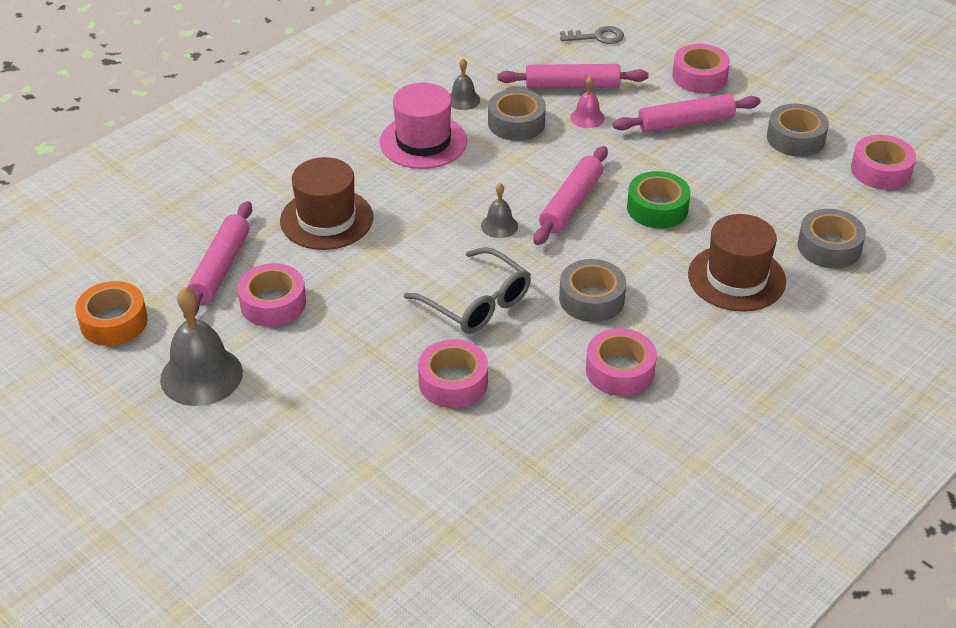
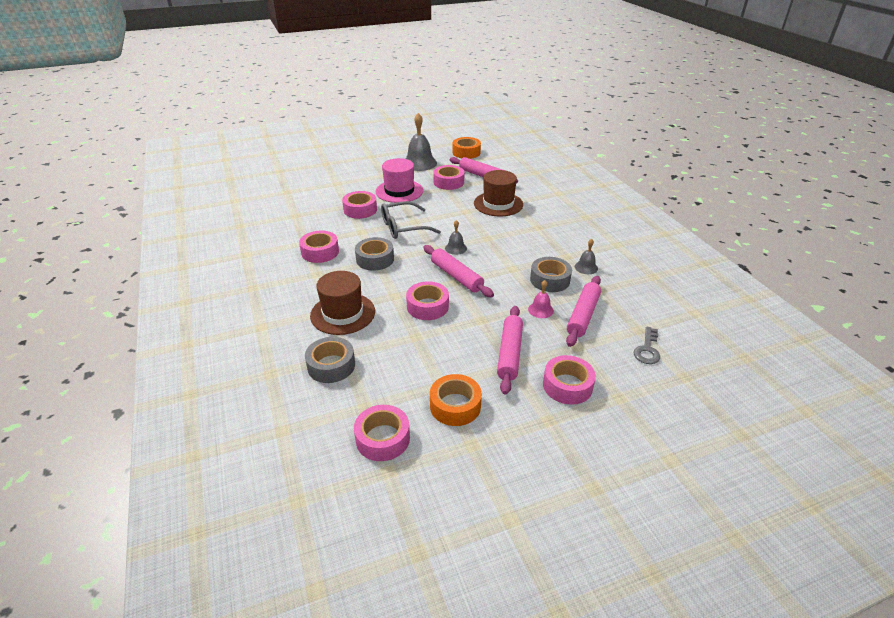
camera: 115 degrees right, 5 degrees down
(423, 142) = (548, 244): pink hat -> pink hat (399, 191)
(657, 208) = (427, 306): green tape -> pink tape
(795, 138) = (455, 406): grey tape -> orange tape

